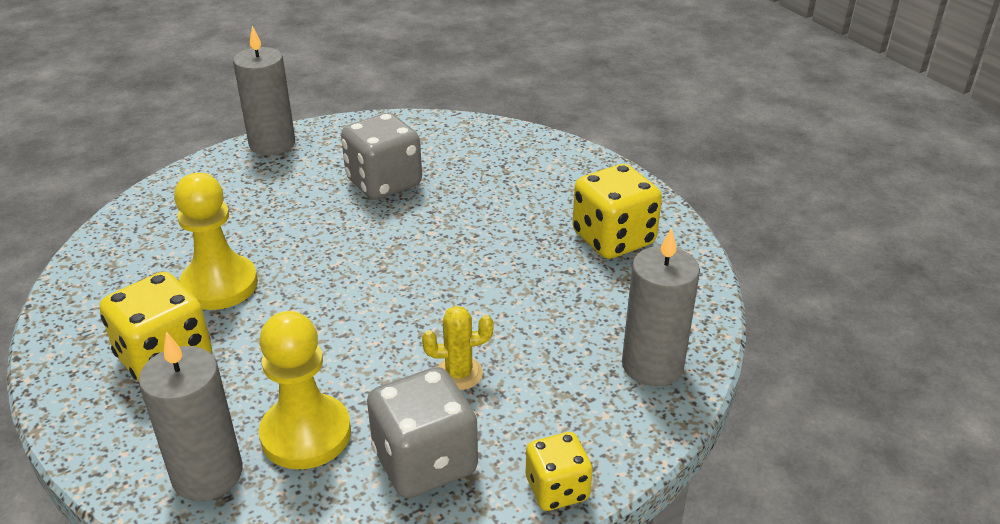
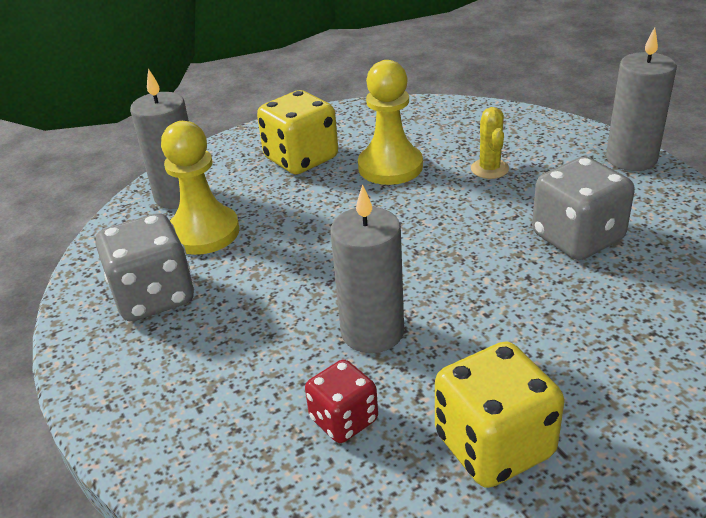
camera: 95 degrees right, 0 degrees up
(459, 374) = (255, 311): yellow cactus -> yellow cactus (489, 169)
(557, 489) = (93, 379): yellow dice -> none
(596, 309) = (344, 420): none -> red dice
(652, 365) = (238, 467): grey candle -> grey candle (372, 332)

